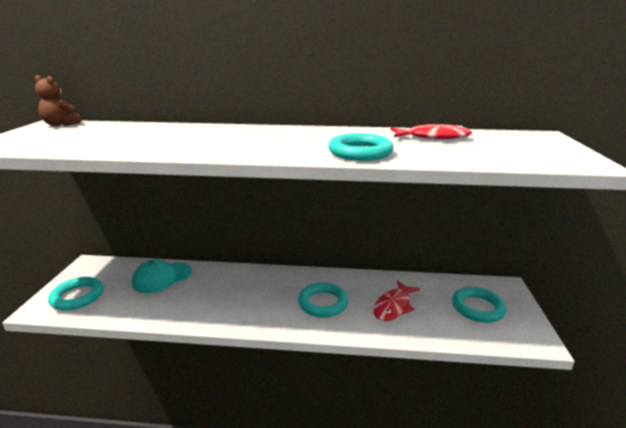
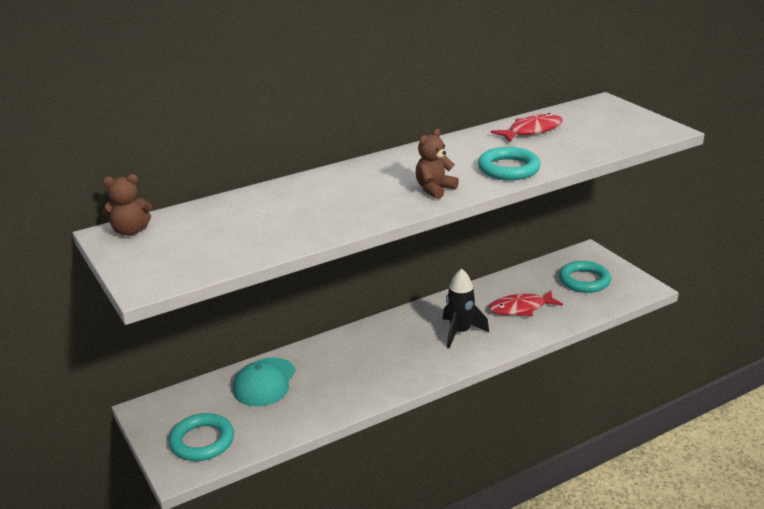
camera: 35 degrees left, 5 degrees up
(271, 149) = (434, 189): none -> brown teddy bear
(323, 303) = (460, 332): turquoise ring -> black rocket
(393, 306) = (521, 308): red fish -> red fish turned 75 degrees clockwise

